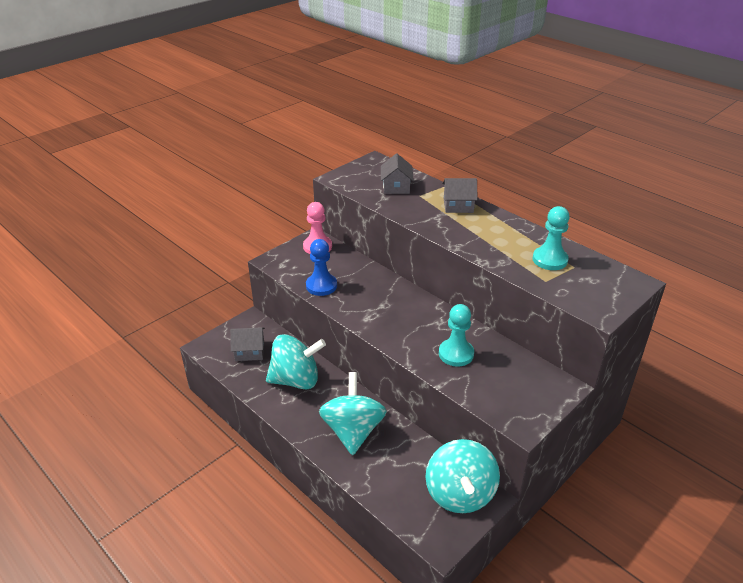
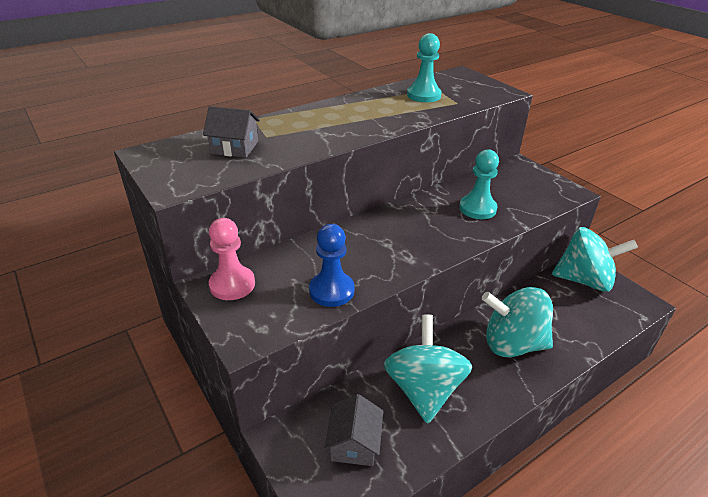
camera: 80 degrees left, 0 degrees up
(458, 205) = (304, 118): grey house -> none

